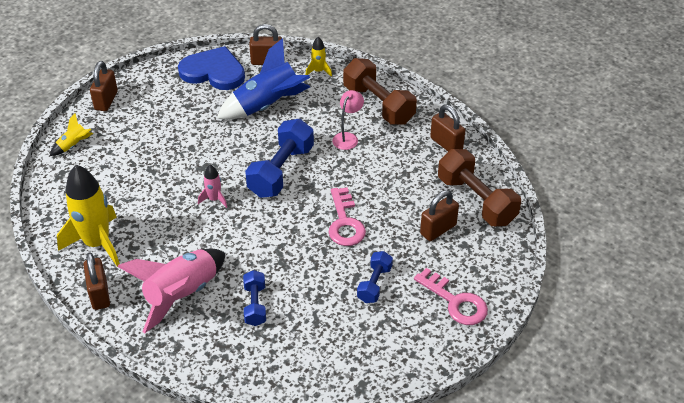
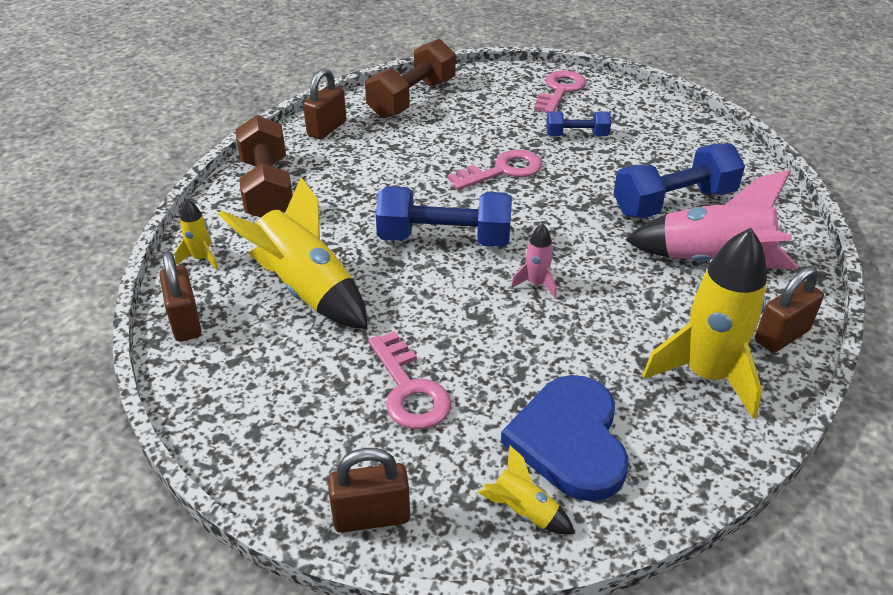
camera: 110 degrees left, 5 degrees down
(168, 127) = (409, 389): none -> pink key
(213, 72) = (232, 381): blue heart -> blue heart (570, 440)
(255, 305) = (674, 203): blue dumbbell -> blue dumbbell, size x1.81
(267, 105) = (306, 290): blue rocket -> yellow rocket
(347, 137) = (348, 200): pink lamp -> none
(378, 105) = (267, 189): brown dumbbell -> brown dumbbell turned 45 degrees counterclockwise
(438, 229) = (471, 113): brown padlock -> none

